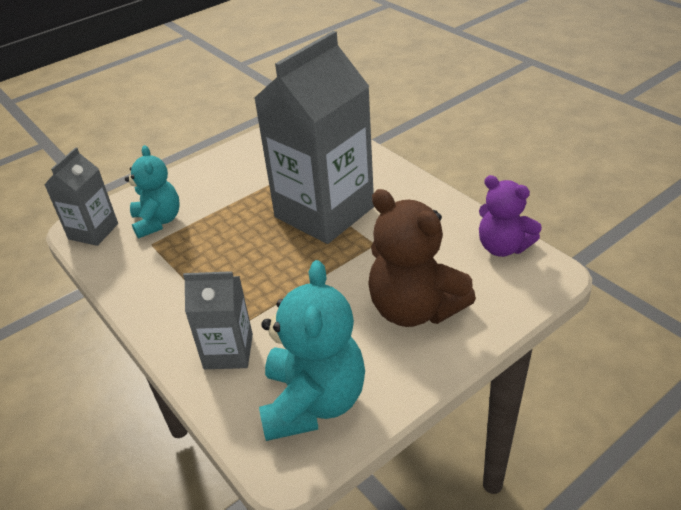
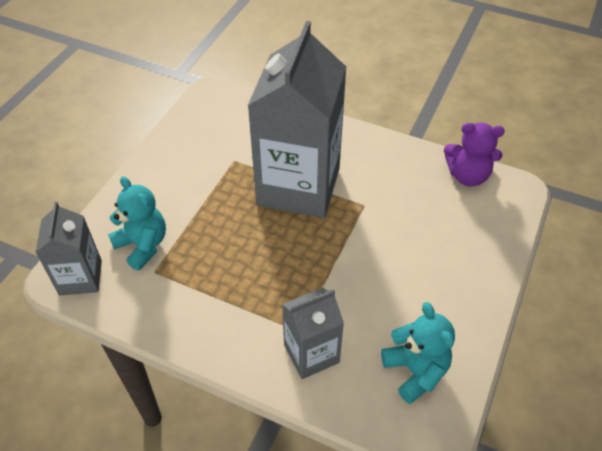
camera: 30 degrees left, 10 degrees up
(313, 402) = (415, 371): turquoise teddy bear -> turquoise teddy bear, size x0.65
(414, 309) = (437, 256): brown teddy bear -> none

